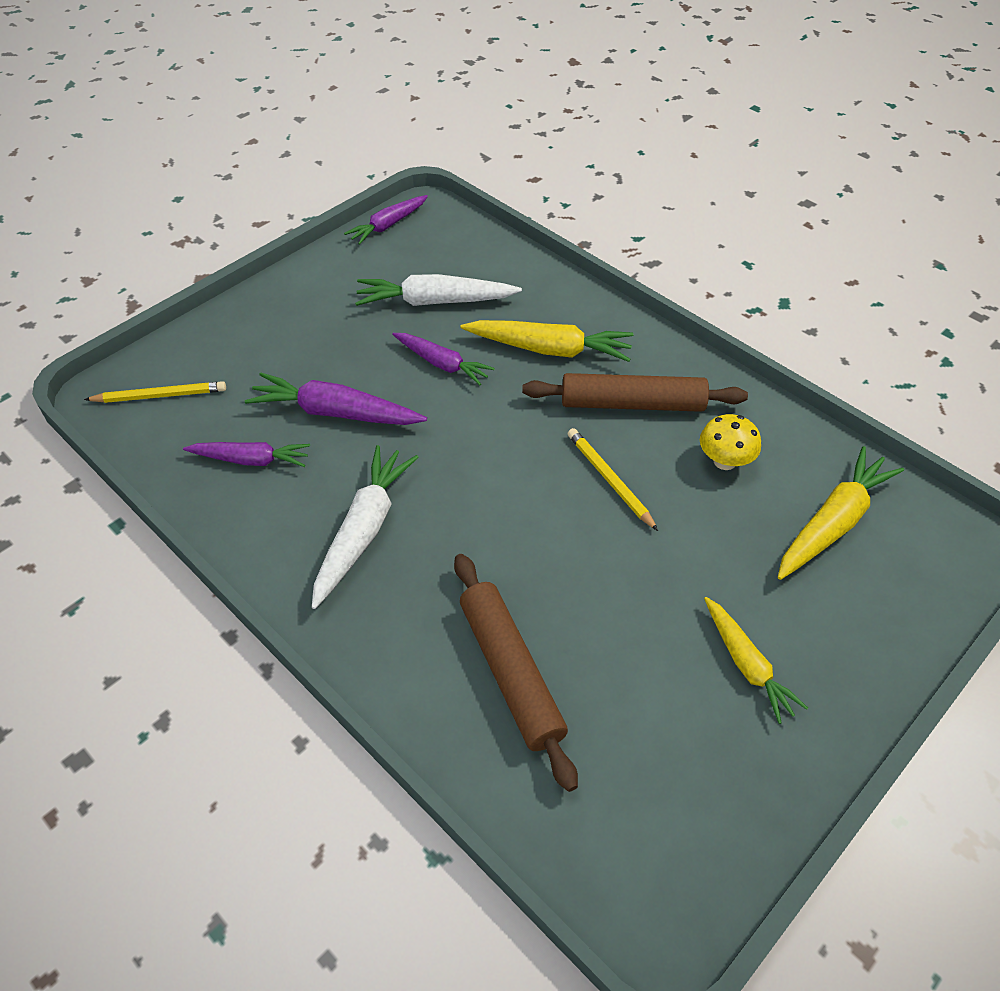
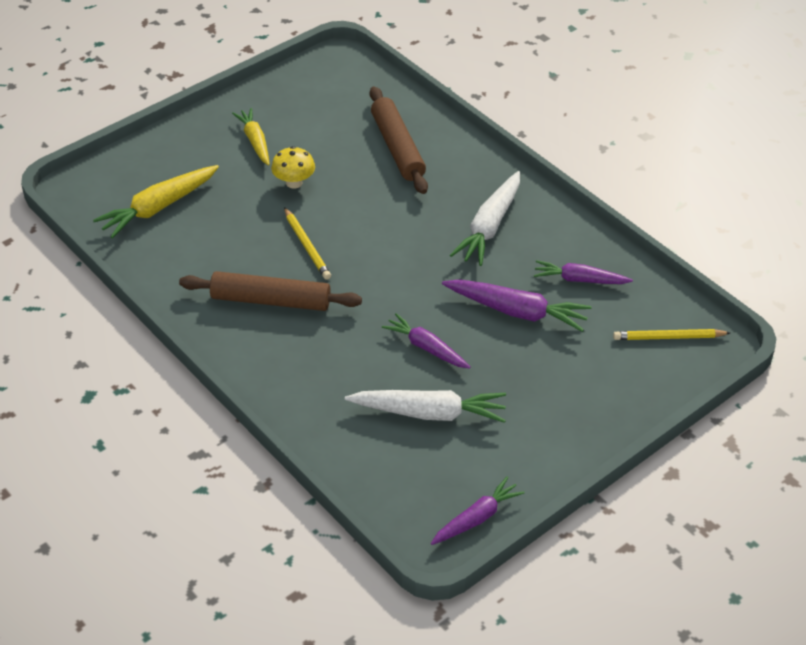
camera: 175 degrees left, 5 degrees down
(549, 349) = (328, 354): yellow carrot -> none
(724, 461) = (215, 252): yellow mushroom -> yellow mushroom (294, 183)

